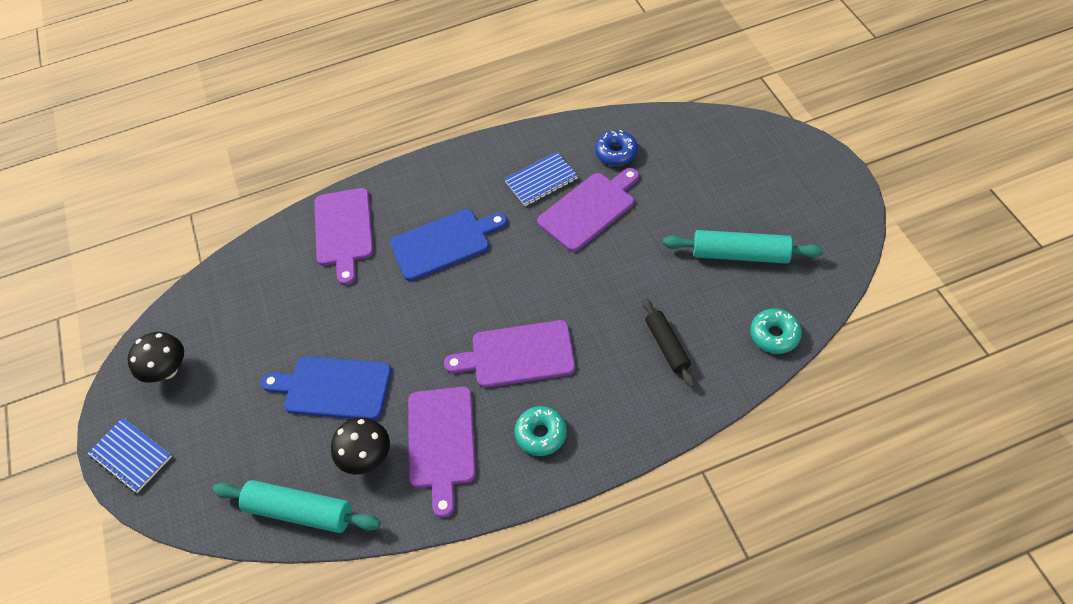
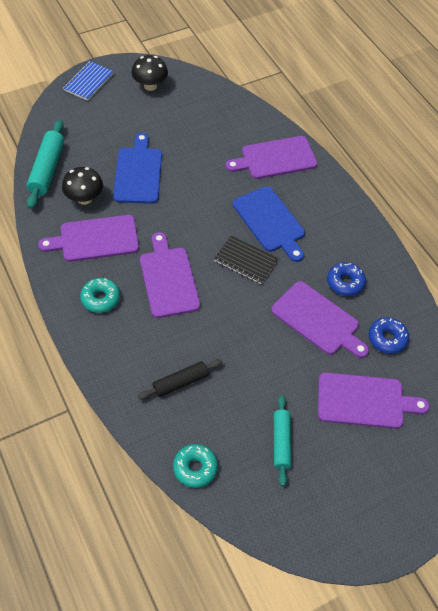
camera: 75 degrees right, 0 degrees up
(500, 272) = (245, 261): none -> black notebook
(541, 180) = (345, 282): blue notebook -> blue donut
(690, 180) = (364, 401): none -> purple cutting board
(740, 254) = (281, 442): turquoise rolling pin -> turquoise rolling pin, size x0.66

